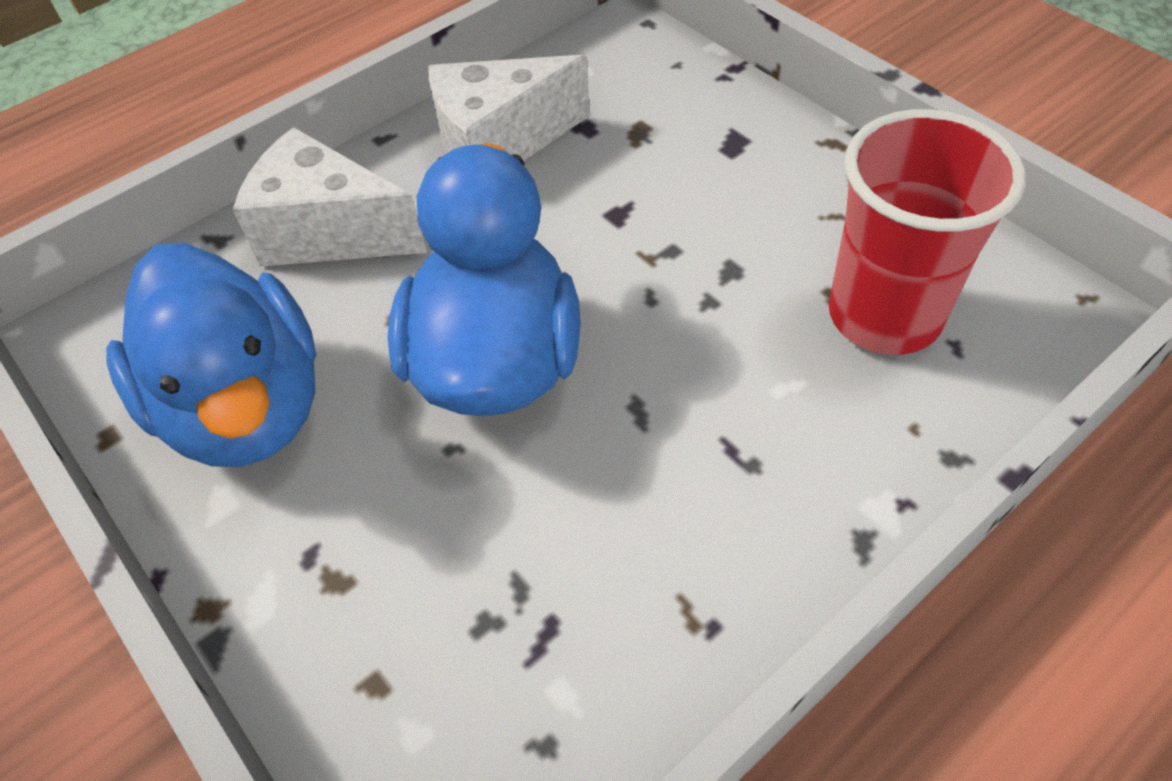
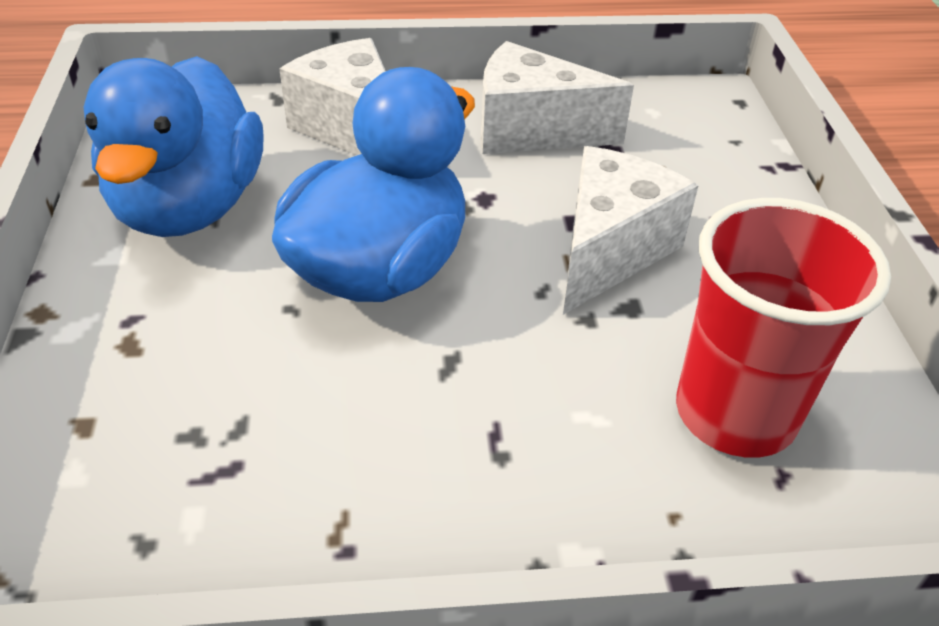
camera: 30 degrees right, 10 degrees down
(670, 227) = (609, 251): none -> white cheese

